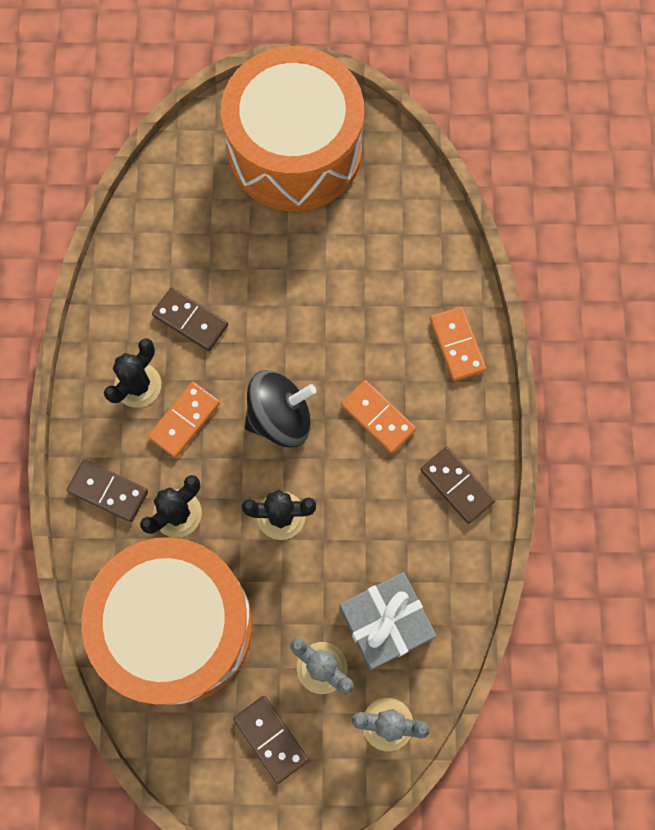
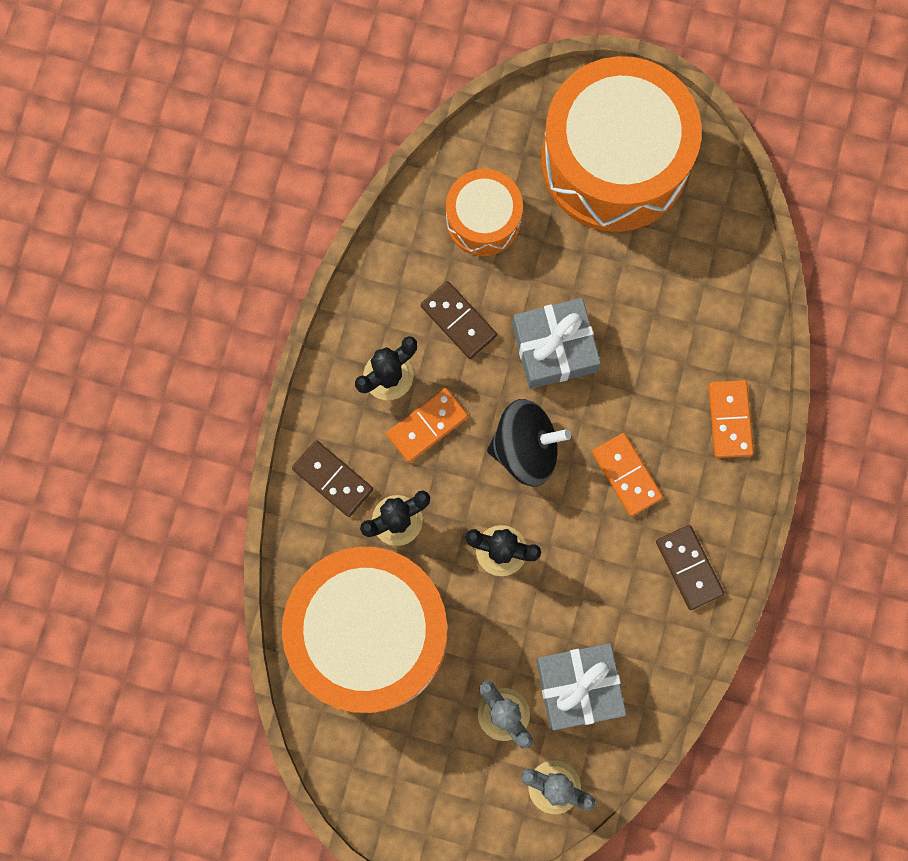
camera: 15 degrees right, 5 degrees up
(191, 227) = (483, 219): none -> orange drum
(270, 739) = (435, 769): brown domino -> none
(283, 322) = (554, 348): none -> grey gift

